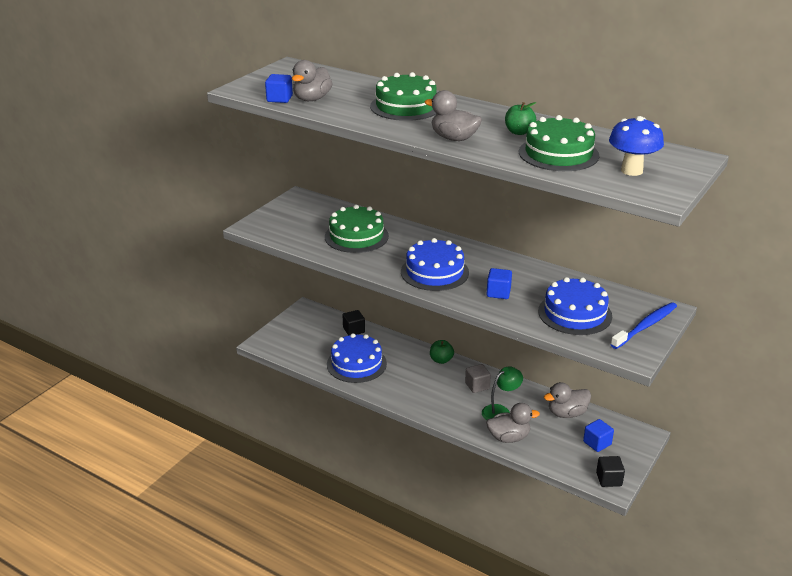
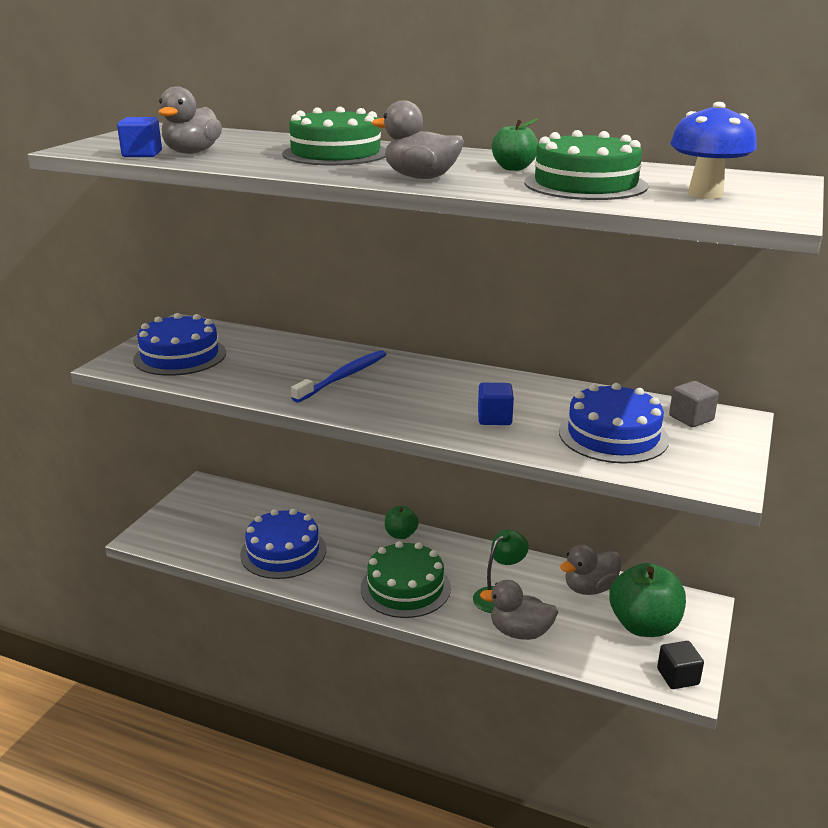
camera: 10 degrees left, 5 degrees down
(354, 330) = (273, 507): black cube -> none
(356, 236) = (271, 364): green cake -> green cake (405, 587)
(434, 272) = (394, 399): blue cake -> blue cake (180, 356)
(477, 386) = (458, 564): grey cube -> grey cube (691, 418)
(508, 437) = (520, 632): grey duck -> grey duck turned 150 degrees counterclockwise
(597, 443) = (644, 625): blue cube -> green apple
(646, 326) = (719, 442): blue toothbrush -> blue toothbrush (344, 377)

